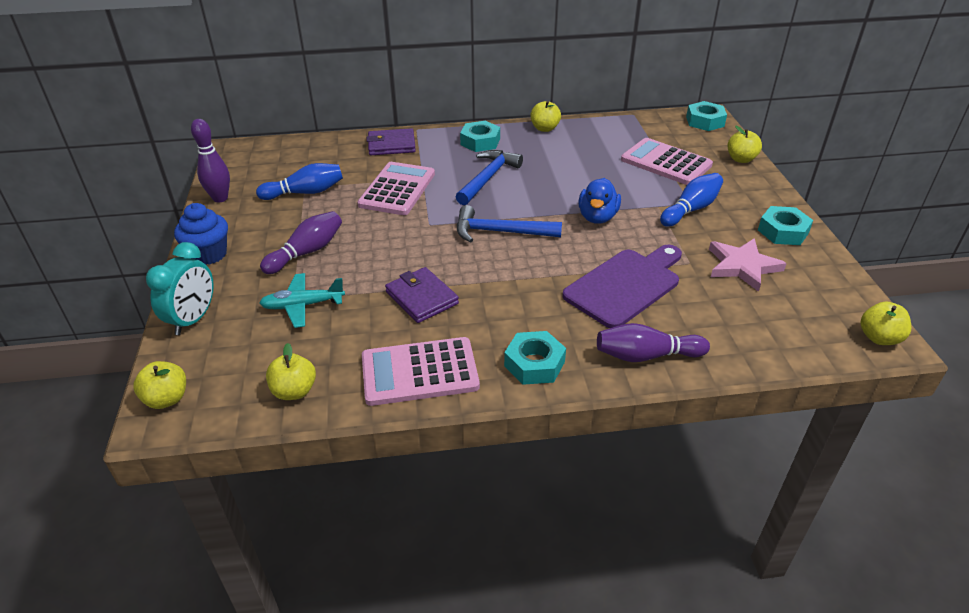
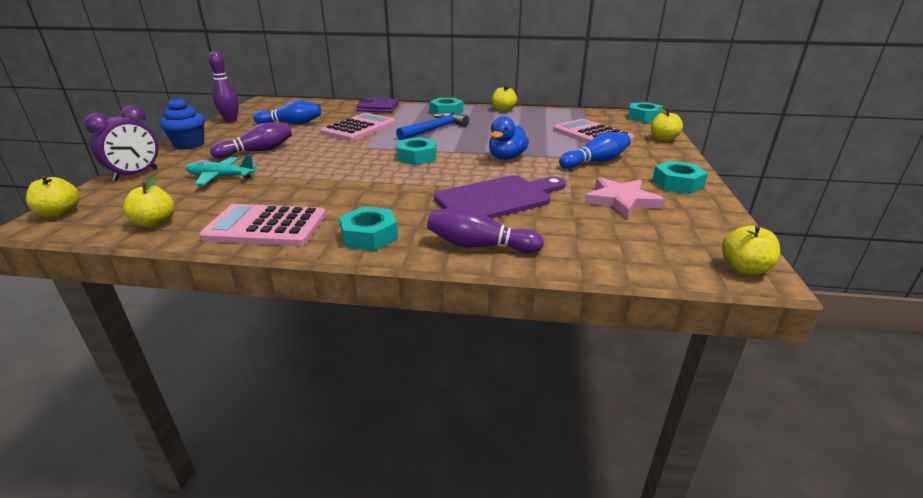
camera: 15 degrees right, 10 degrees down
(193, 319) = (136, 174): turquoise clock -> purple clock
(422, 298) = (316, 184): purple wallet -> none
(500, 232) = (417, 157): blue hammer -> turquoise nut

